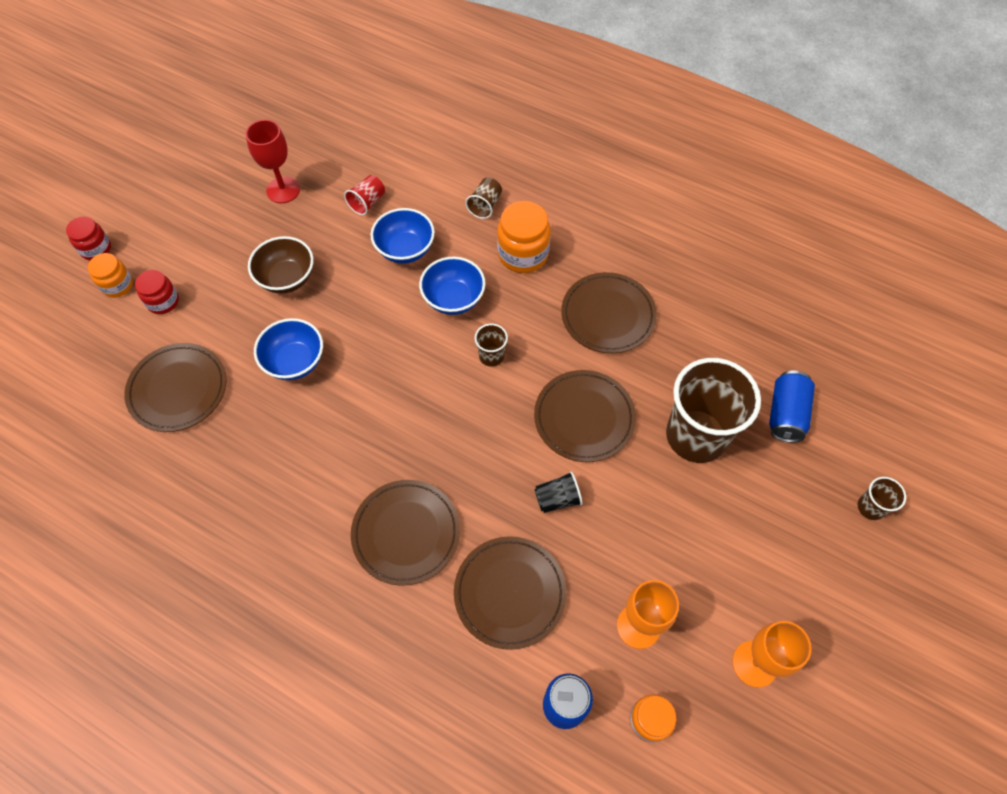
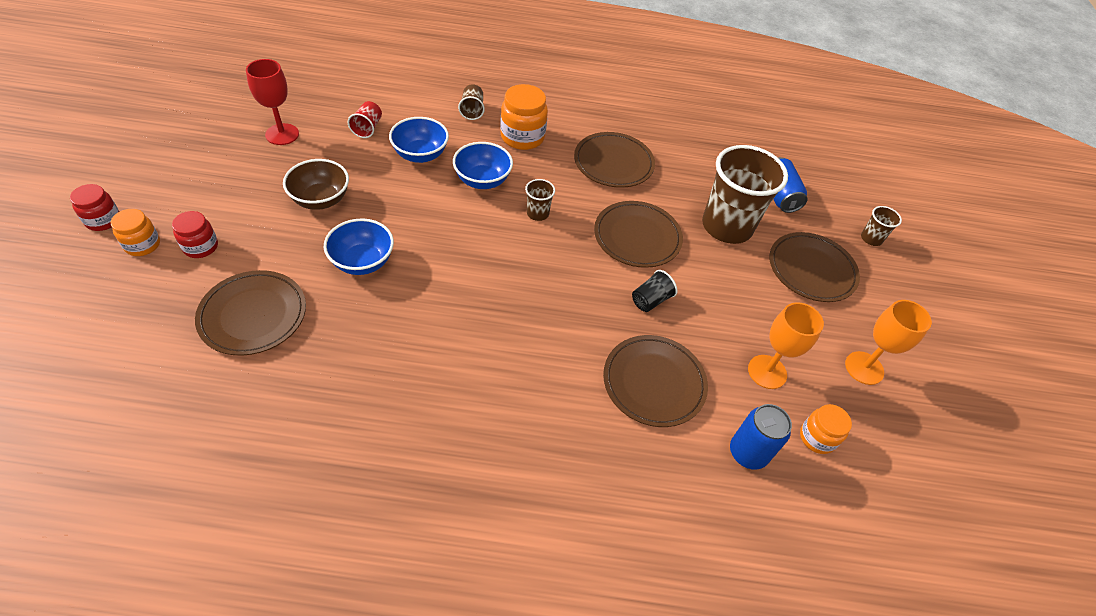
camera: 30 degrees left, 10 degrees down
(406, 533) = (539, 366): brown plate -> brown plate (811, 270)

